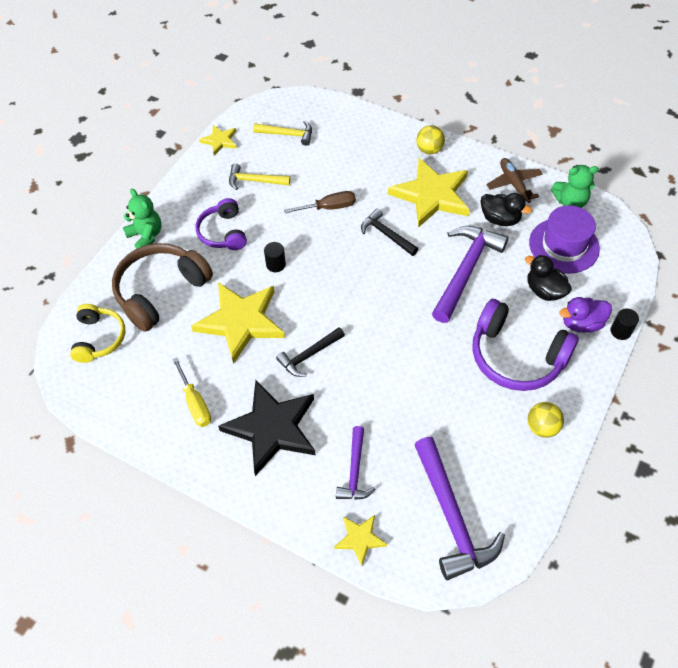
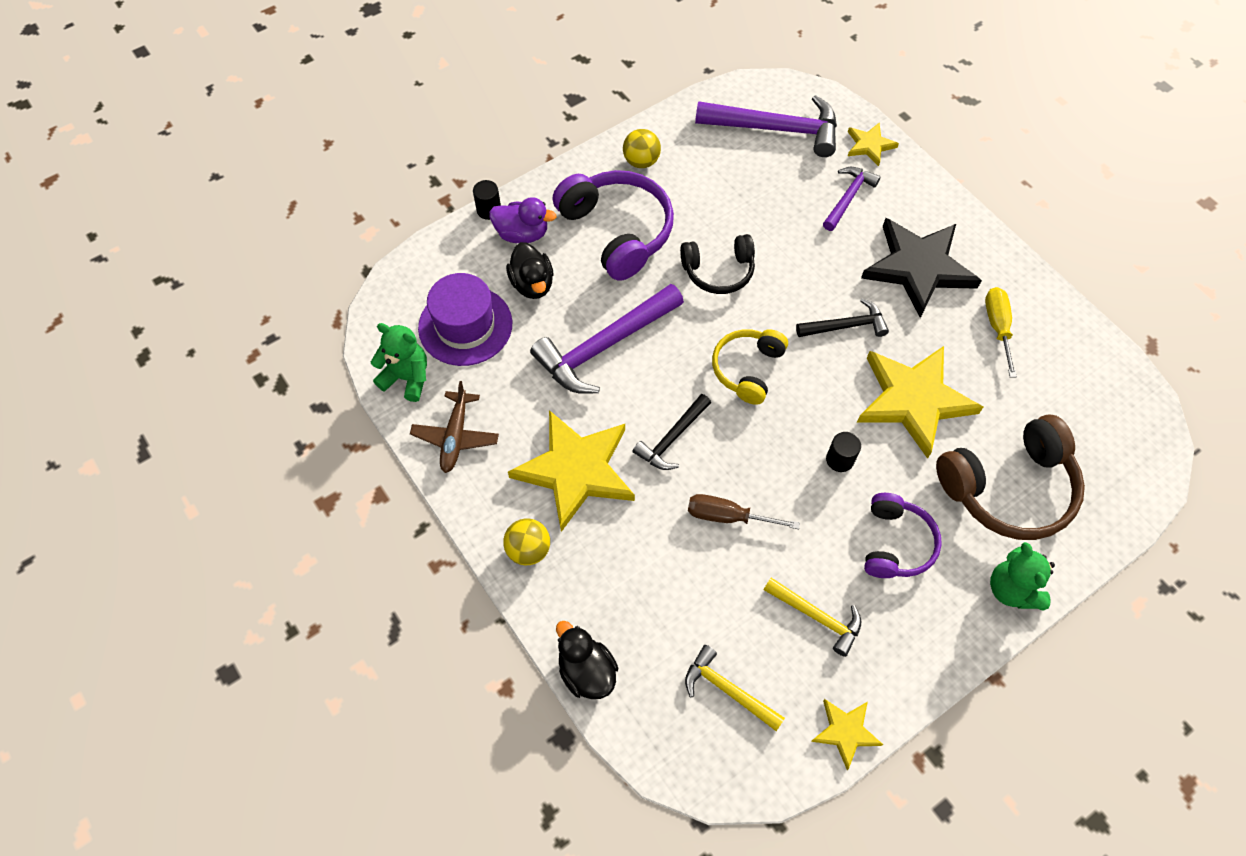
camera: 155 degrees left, 5 degrees up
(99, 338) = (1103, 455): yellow headphones -> yellow headphones (747, 369)
(386, 234) = (672, 438): black hammer -> black hammer turned 60 degrees clockwise
(422, 357) = (718, 271): none -> black headphones
(451, 517) = (776, 129): purple hammer -> purple hammer turned 90 degrees clockwise
(500, 219) = (513, 394): black duck -> black duck (586, 671)

